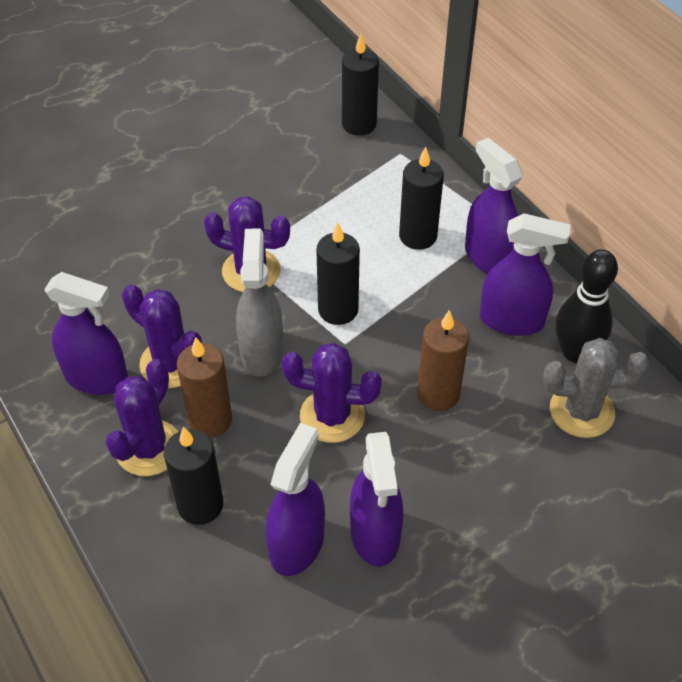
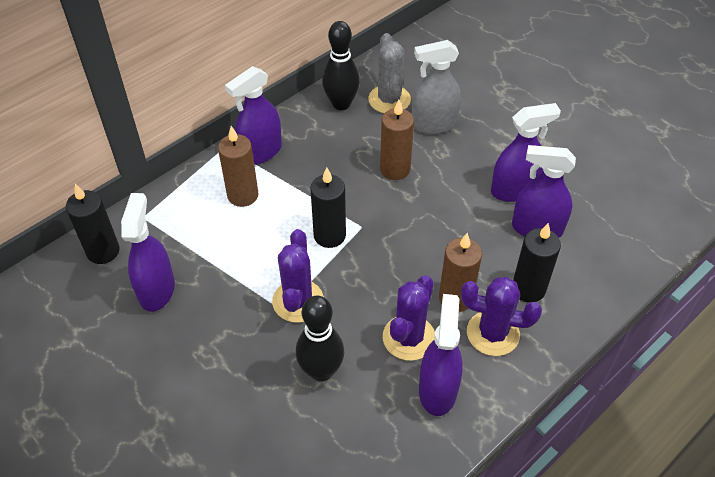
camera: 100 degrees left, 0 degrees up
(157, 281) = (321, 371): none -> black bowling pin
(262, 351) = (382, 277): grey spray bottle -> grey spray bottle (433, 124)
(332, 416) = (430, 225): purple cactus -> none
(418, 236) = (243, 195): black candle -> brown candle
(512, 320) = (320, 136): purple spray bottle -> purple spray bottle (157, 290)

